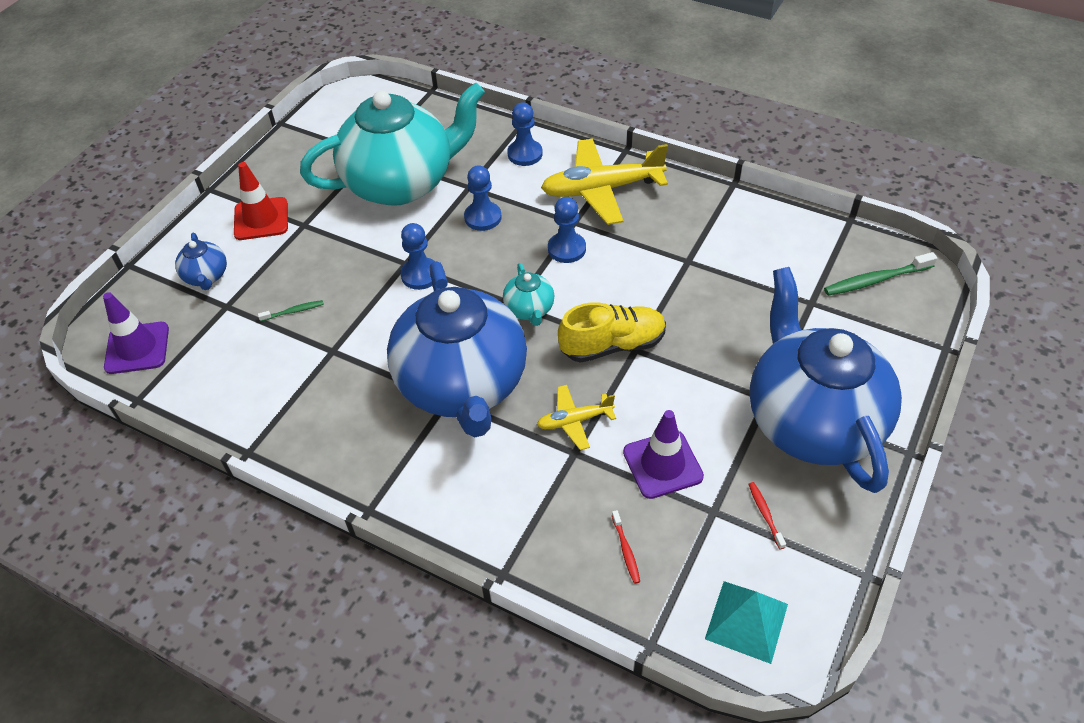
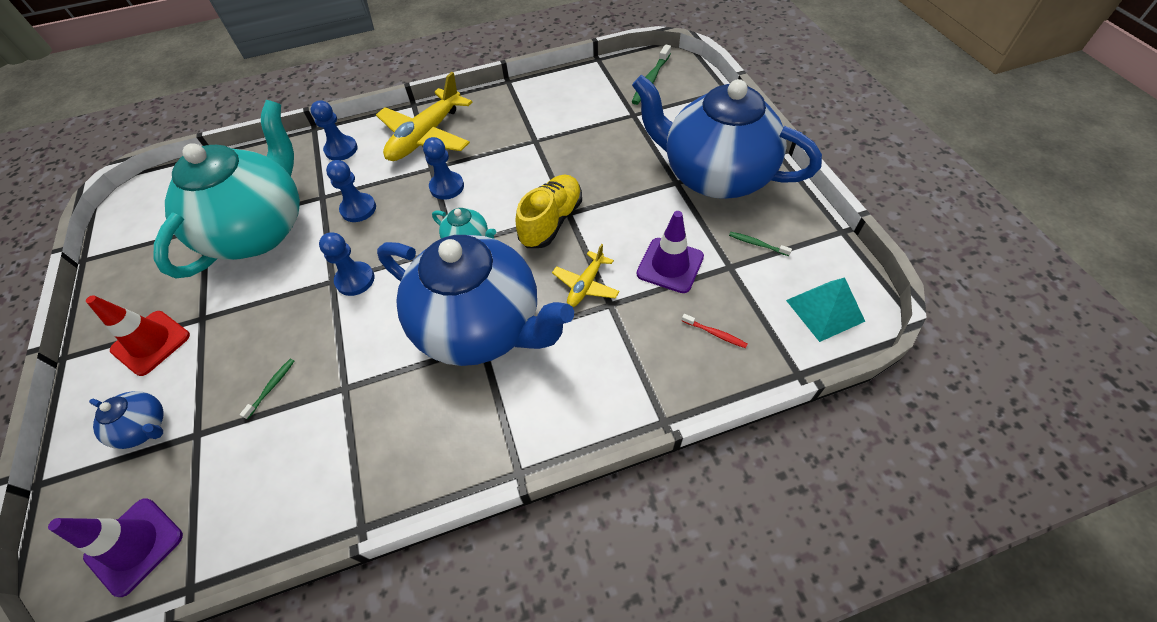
camera: 45 degrees left, 5 degrees up
(765, 514) = (757, 244): red toothbrush -> green toothbrush

